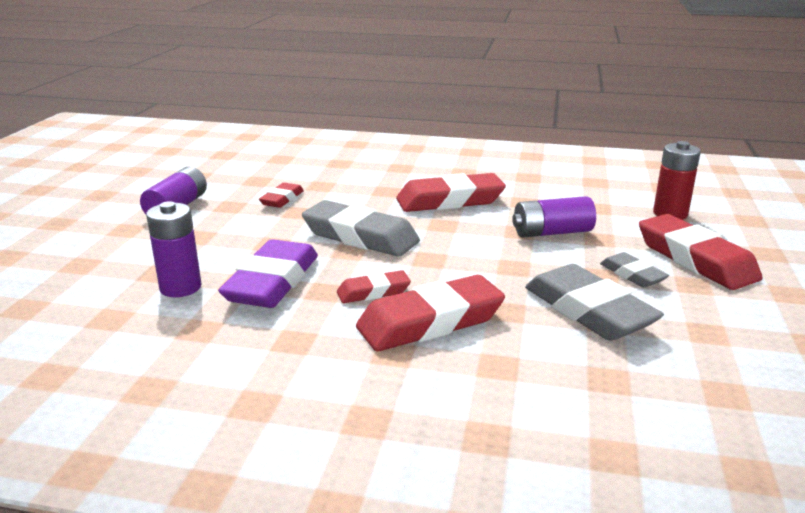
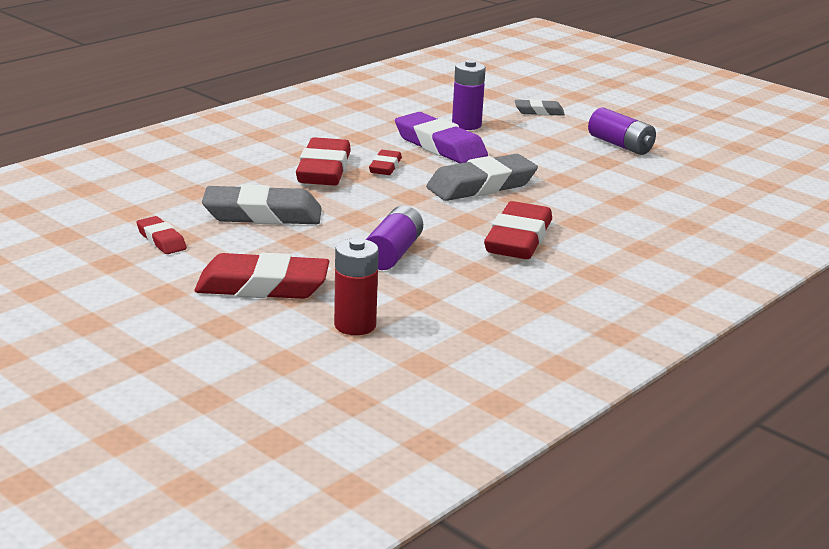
camera: 120 degrees right, 0 degrees up
(282, 199) = (599, 180): red eraser -> red eraser (161, 240)
(632, 275) = (281, 250): grey eraser -> grey eraser (539, 112)

